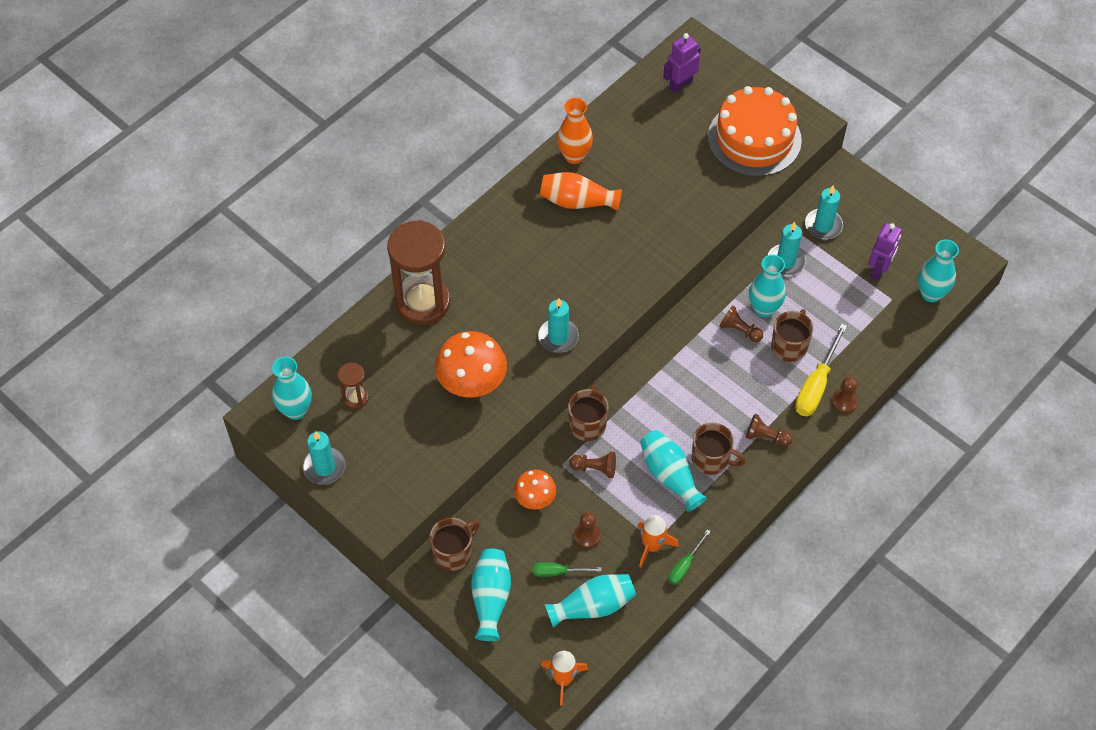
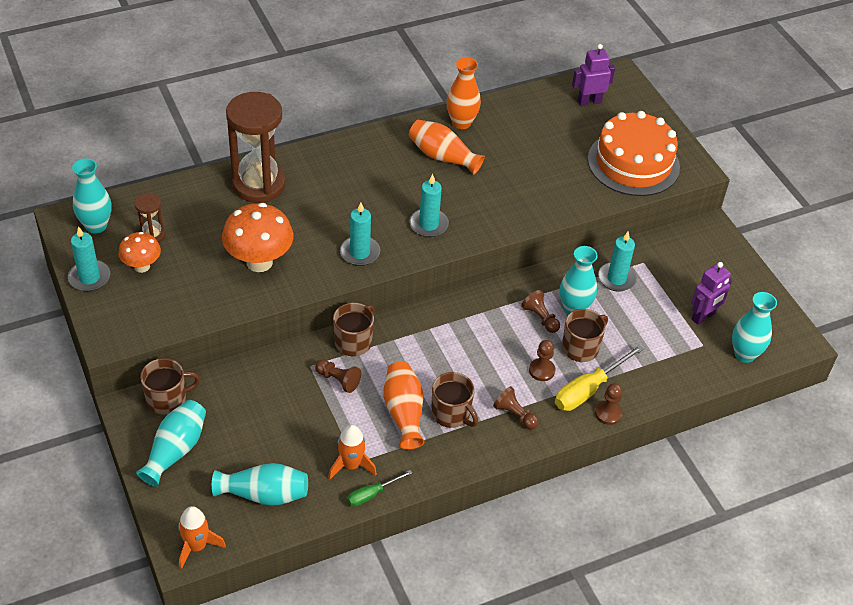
camera: 20 degrees right, 10 degrees down
(535, 500) = (267, 385): orange mushroom -> orange mushroom (142, 266)
(557, 572) = (250, 452): green screwdriver -> none
(587, 536) = (296, 433): brown pawn -> brown pawn (541, 370)
(669, 475) = (404, 412): turquoise vase -> orange vase
(823, 225) = (668, 263): turquoise candle -> turquoise candle (428, 224)

